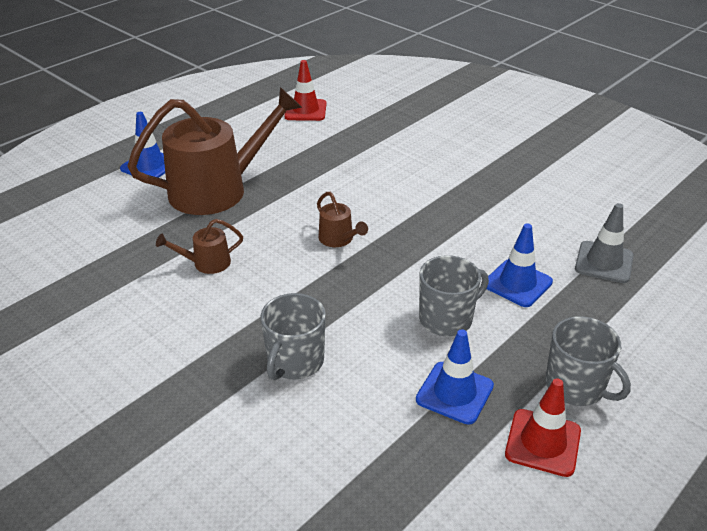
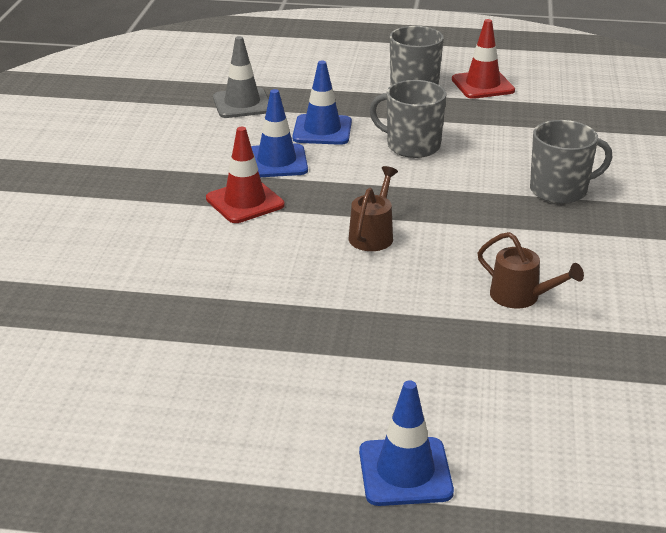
camera: 125 degrees left, 5 degrees down
(218, 189) = (383, 366): brown watering can -> none
(305, 110) = (75, 399): red traffic cone -> red traffic cone (245, 202)
(454, 393) = (486, 121): blue traffic cone -> blue traffic cone (276, 161)

